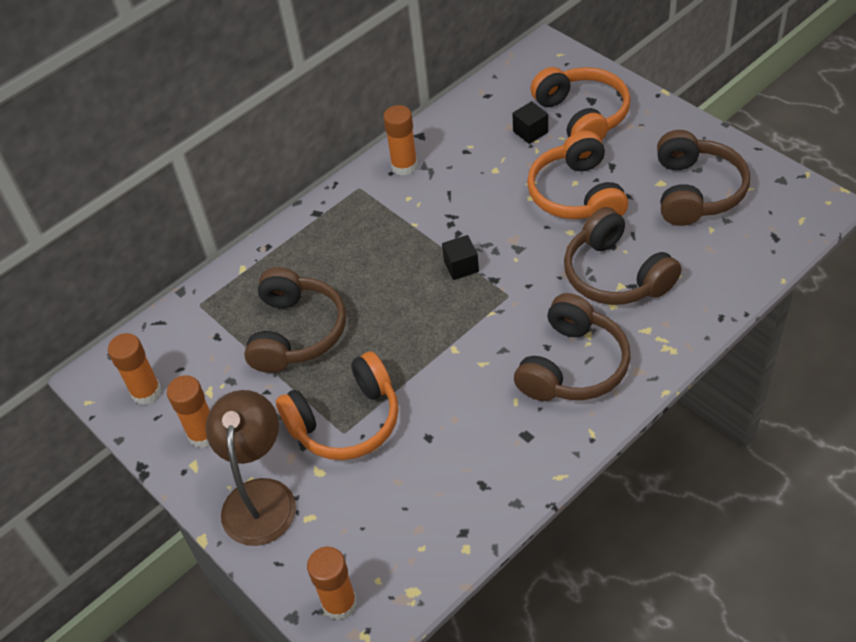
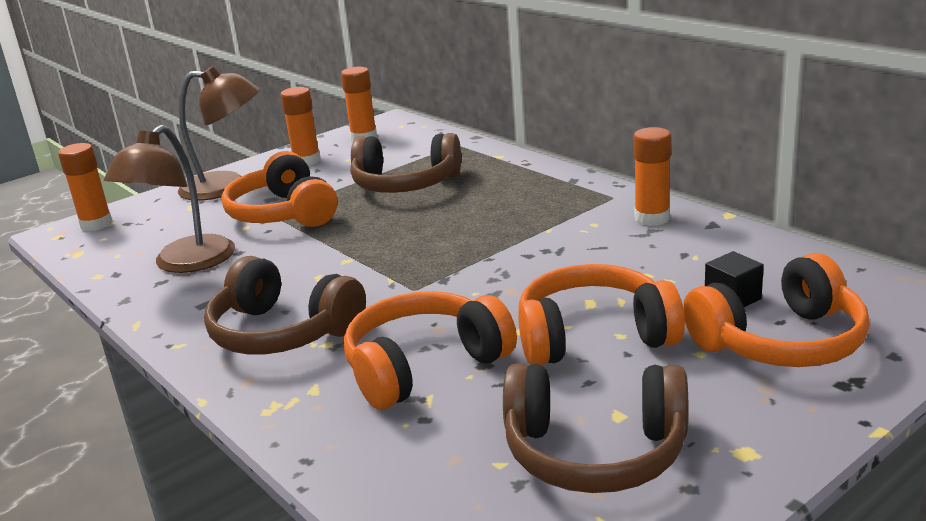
camera: 90 degrees right, 25 degrees down
(448, 476) = (185, 263): none -> brown lamp
(461, 266) = (471, 259): black cube -> none
(615, 275) = (424, 366): brown headphones -> orange headphones

